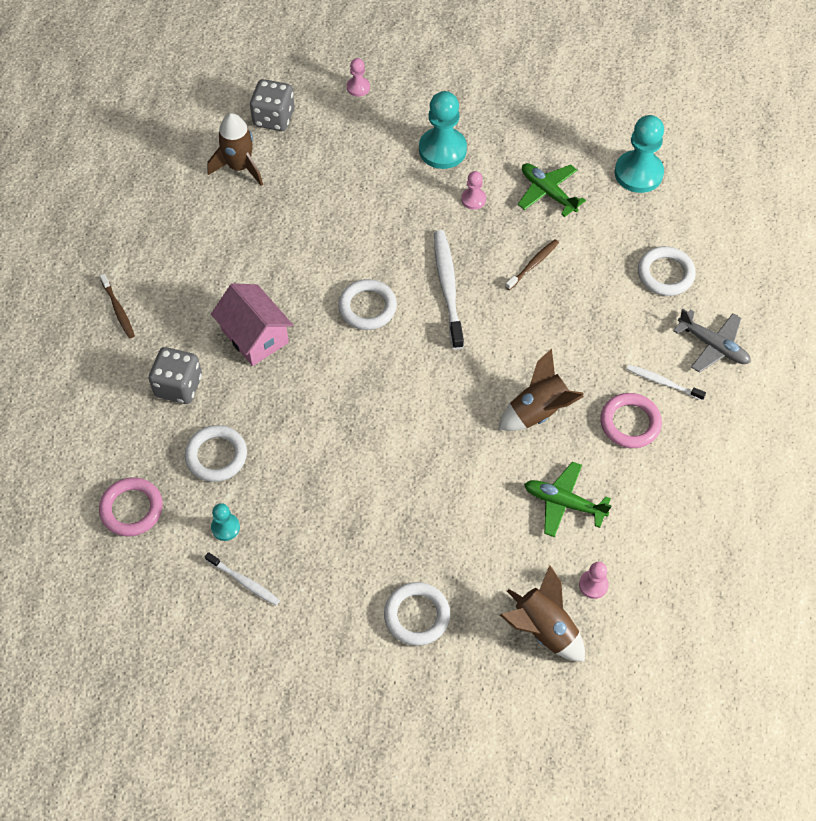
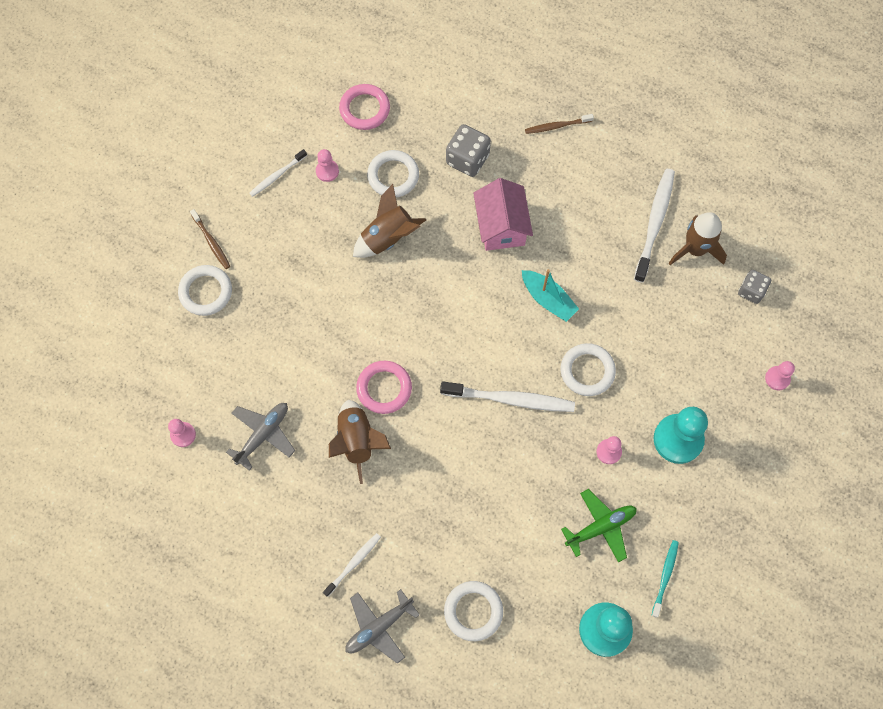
camera: 105 degrees right, 10 degrees up
(218, 204) = (655, 223): none -> white toothbrush
(225, 527) = (327, 171): turquoise pawn -> pink pawn
(255, 336) = (501, 226): pink house -> pink house turned 75 degrees counterclockwise
(274, 118) = (751, 291): grey dice -> grey dice, size x0.65
(329, 277) = (548, 299): none -> turquoise boat
(367, 307) = (507, 324): white ring -> white ring (587, 371)
(533, 264) = (517, 486): brown toothbrush -> brown toothbrush (211, 242)
(543, 629) = (160, 383): brown rocket -> brown rocket (388, 238)
(564, 503) = (263, 434): green plane -> grey plane
(573, 139) = (665, 576): none -> turquoise toothbrush
(630, 423) = (321, 518): pink ring -> pink ring (384, 388)

